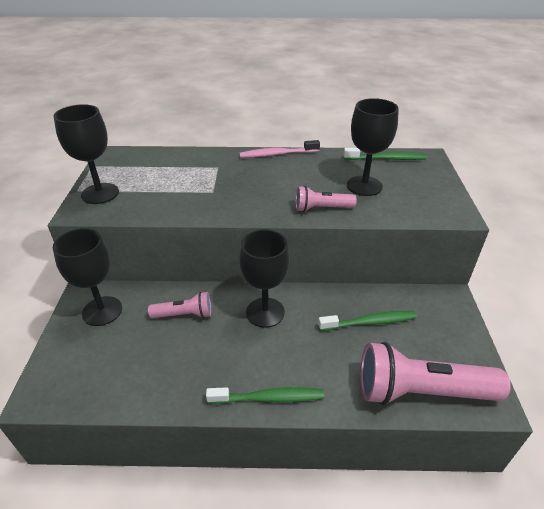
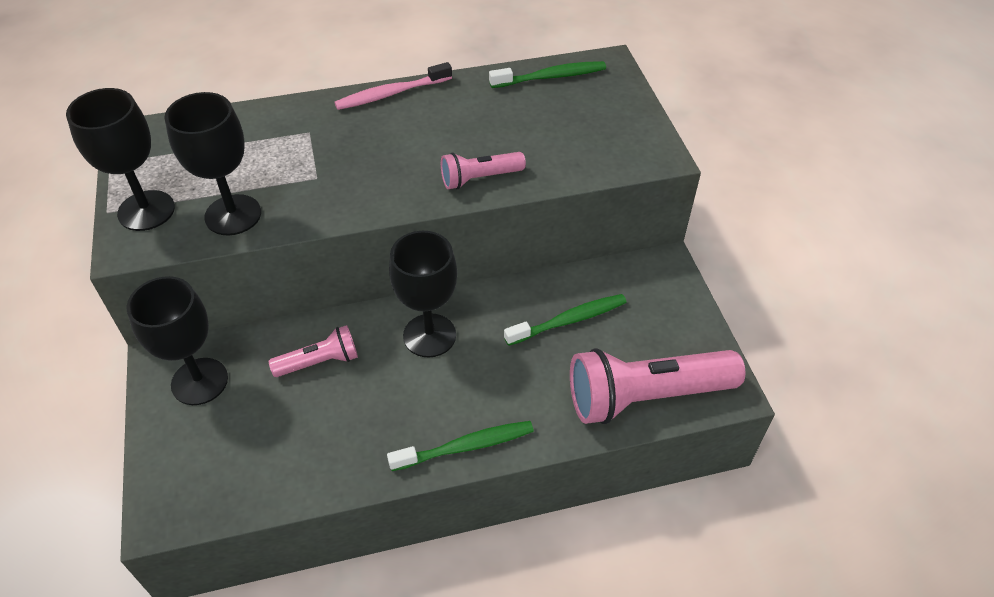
camera: 15 degrees left, 10 degrees up
(364, 186) = (529, 130): black goblet -> black goblet (233, 215)

